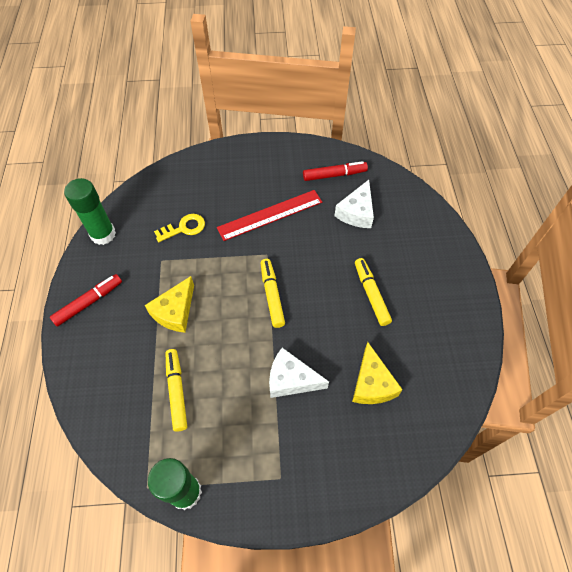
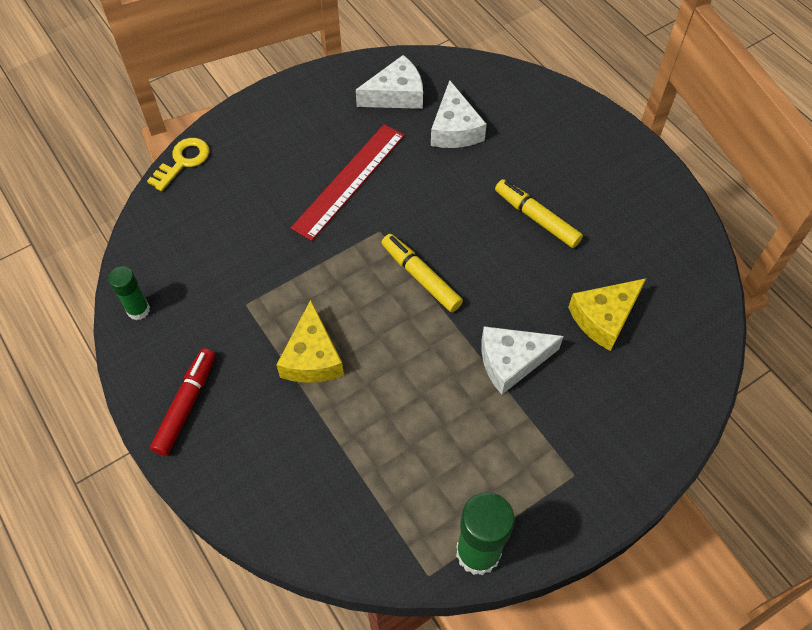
camera: 30 degrees left, 0 degrees up
(103, 234) = (138, 310): green glue stick -> green glue stick, size x0.59
(177, 391) = (384, 448): yellow marker -> none
(184, 228) = (247, 249): yellow key -> yellow key (183, 161)
(334, 175) = (396, 95): red marker -> white cheese
(372, 383) = (604, 318): yellow cheese -> yellow cheese turned 90 degrees clockwise

